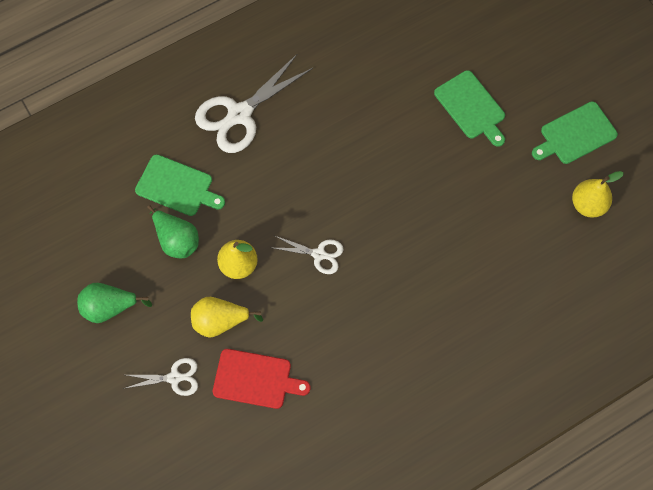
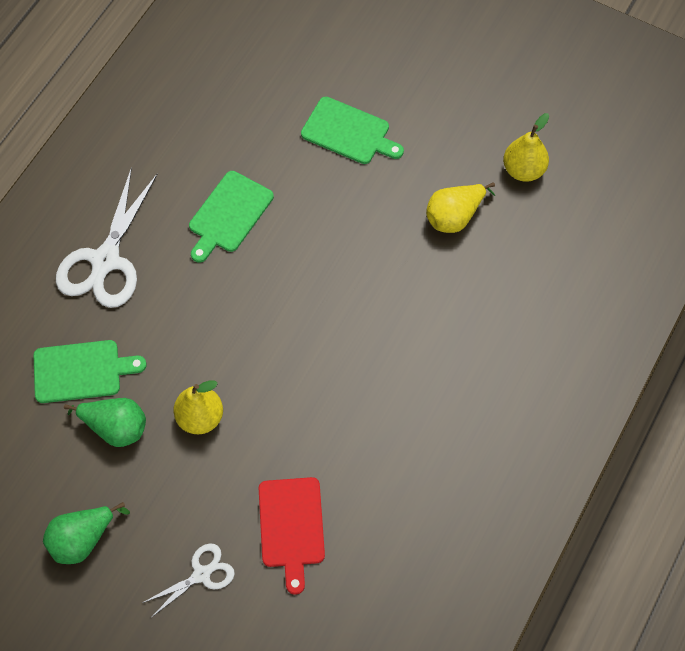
camera: 30 degrees left, 5 degrees down
(220, 321) = (216, 487): yellow pear -> yellow pear (454, 217)
(255, 379) = (291, 526): red cutting board -> red cutting board turned 105 degrees clockwise
(319, 254) = (280, 361): white scissors -> none
(575, 134) = (469, 107): green cutting board -> green cutting board (229, 214)

